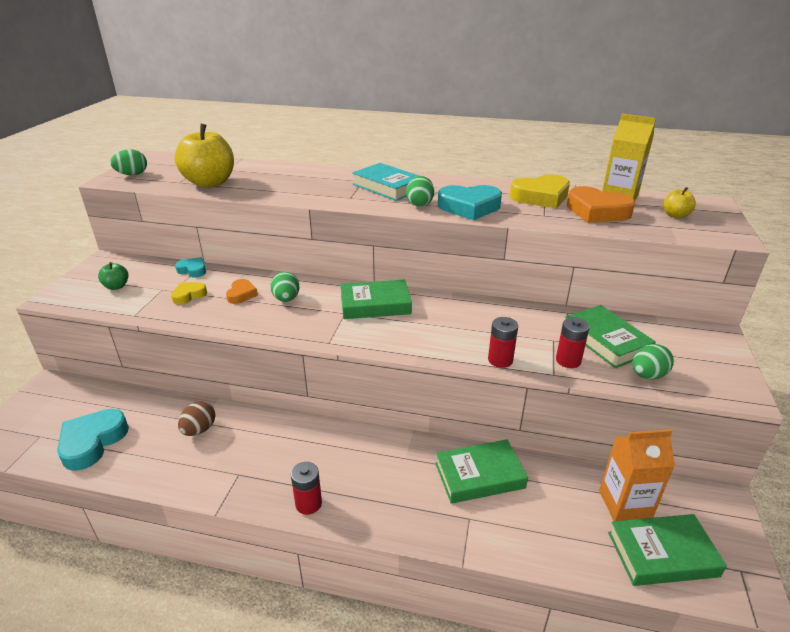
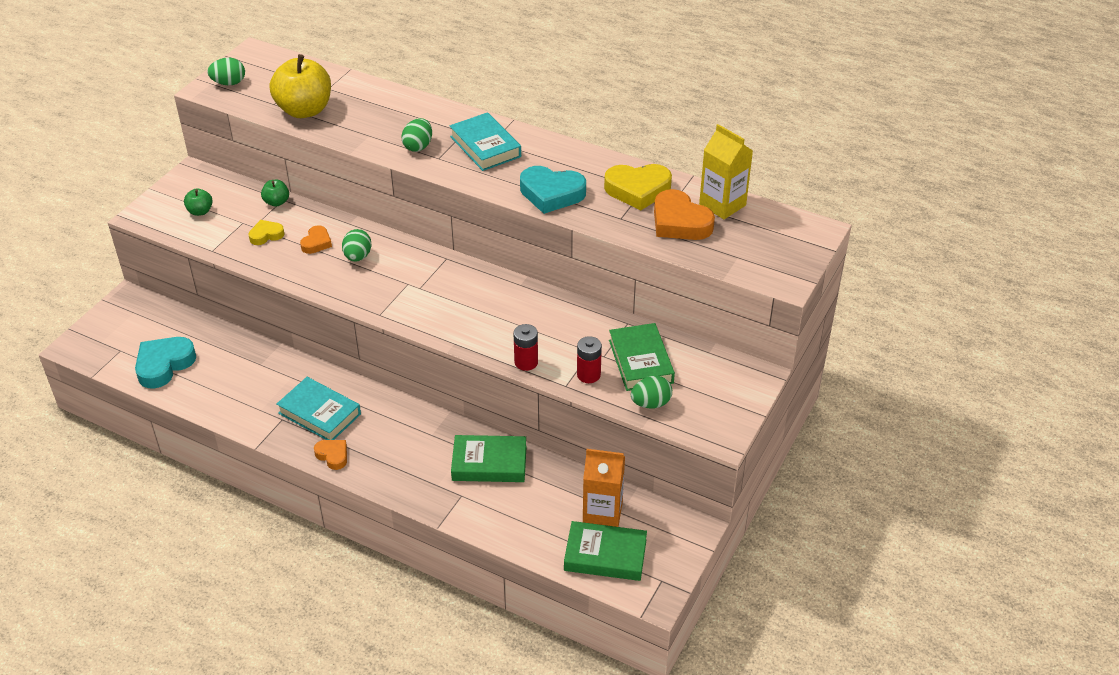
camera: 15 degrees right, 10 degrees up
(193, 270) = (276, 202): turquoise heart -> green apple
(199, 430) = (257, 371): brown egg -> none
(279, 460) = (319, 413): none -> turquoise book
(308, 503) = (333, 455): red battery -> orange heart
(375, 304) = (441, 279): green book -> none
(419, 204) = (503, 180): green egg -> green egg (418, 146)
(675, 215) = (757, 242): yellow apple -> none

